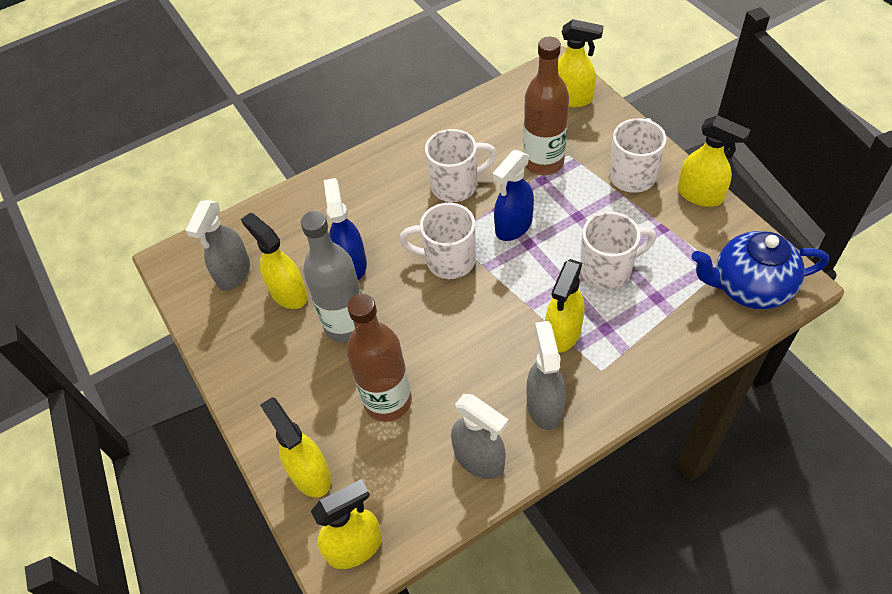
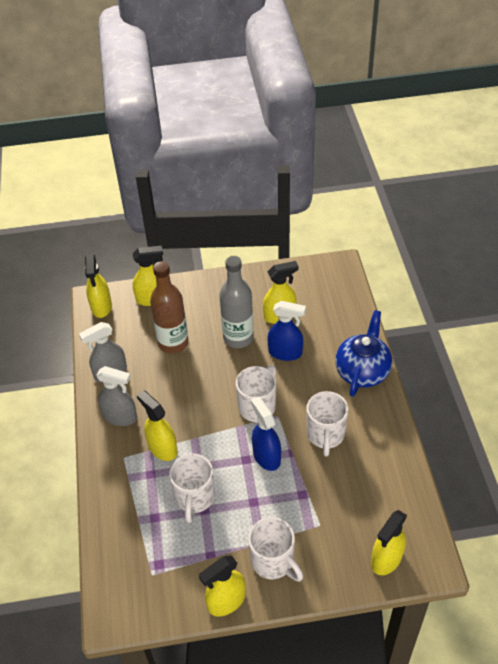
camera: 110 degrees right, 5 degrees down
(233, 273) = (312, 292): grey spray bottle -> none
(543, 162) = (320, 503): brown bottle -> none
(749, 287) = (125, 583): blue teapot -> blue teapot (362, 371)

